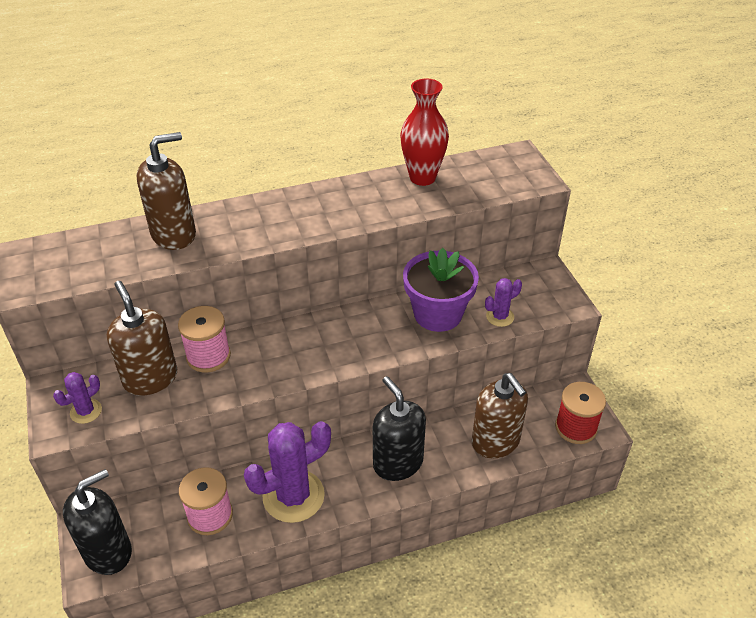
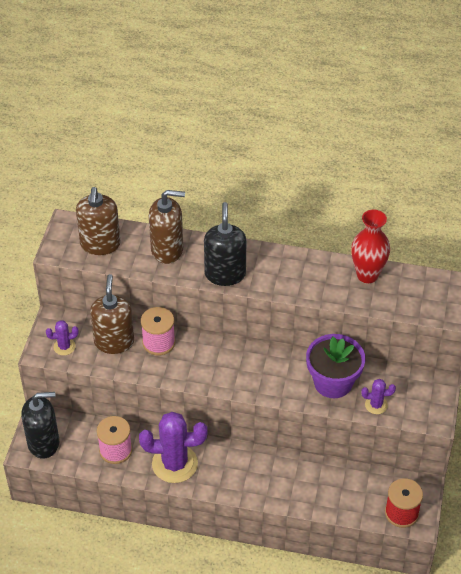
camera: 30 degrees right, 5 degrees up
(397, 463) = (257, 475): black soap dispenser -> black soap dispenser (225, 274)
(495, 442) = (335, 494): brown soap dispenser -> brown soap dispenser (100, 244)

